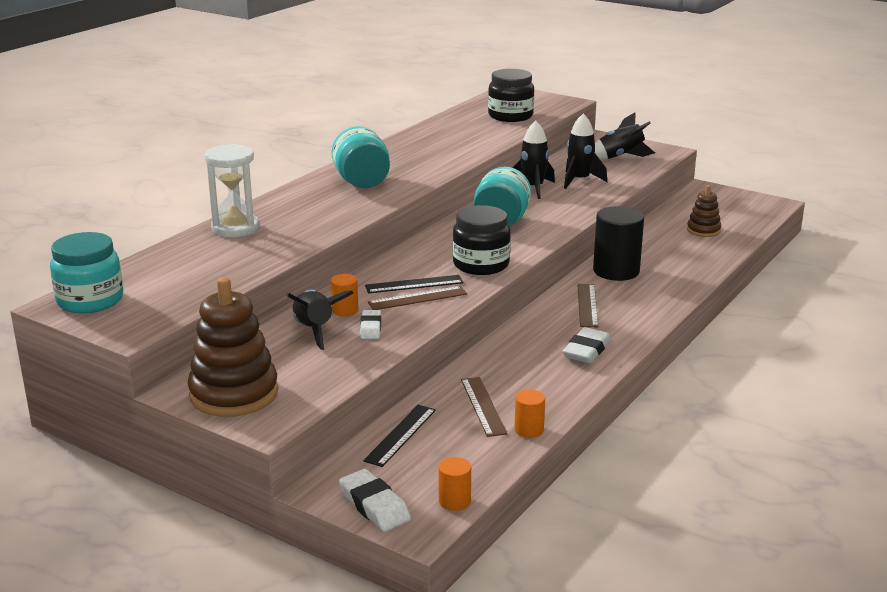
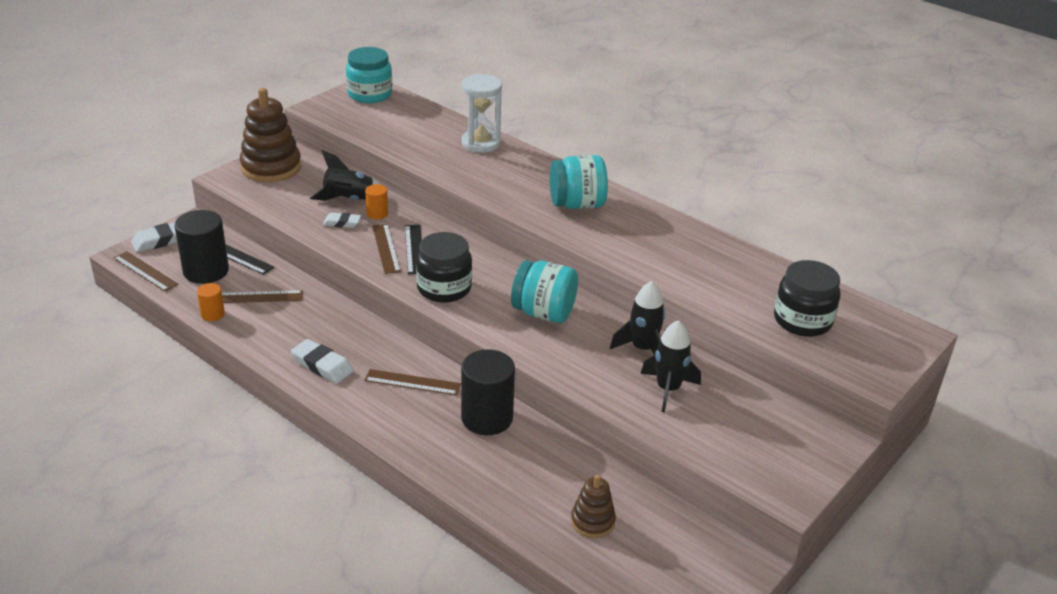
camera: 95 degrees right, 10 degrees up
(440, 452) = (206, 271): none -> black cylinder
(454, 501) = (145, 271): orange cylinder -> brown ruler
(620, 157) = (757, 442): black rocket -> none

